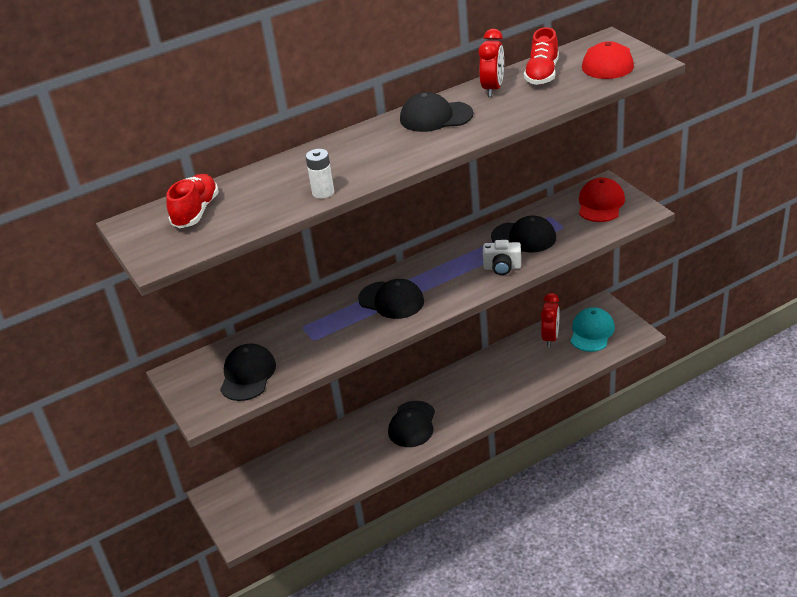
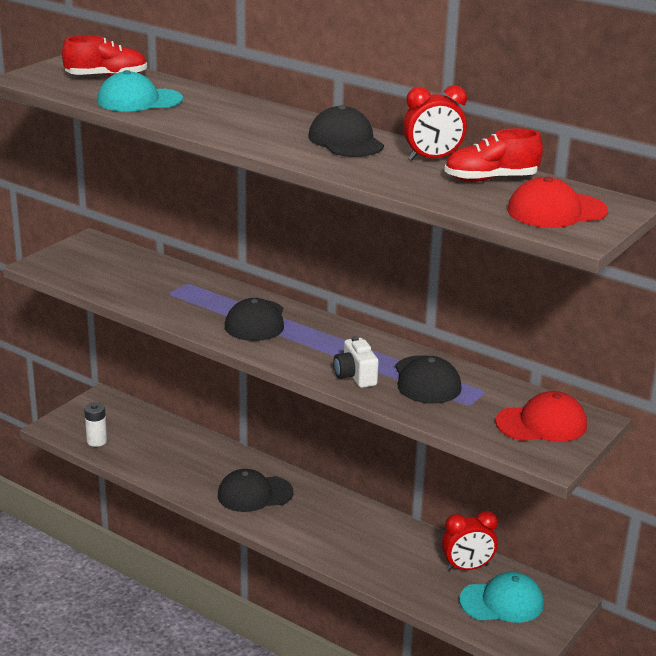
camera: 60 degrees right, 10 degrees down
(248, 375) = (101, 273): black cap -> none
(274, 200) = (139, 100): none -> turquoise cap
(323, 192) = (162, 116): white battery -> white battery (96, 441)

